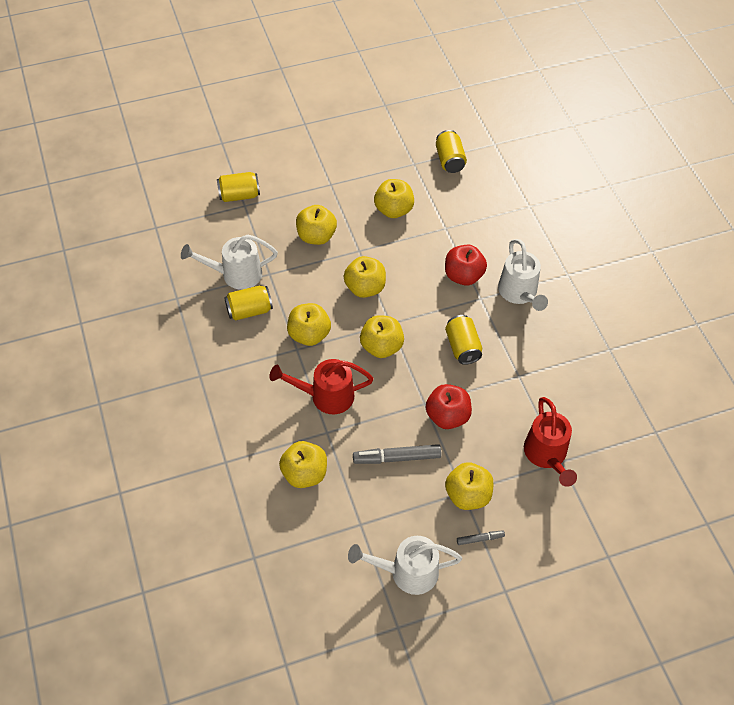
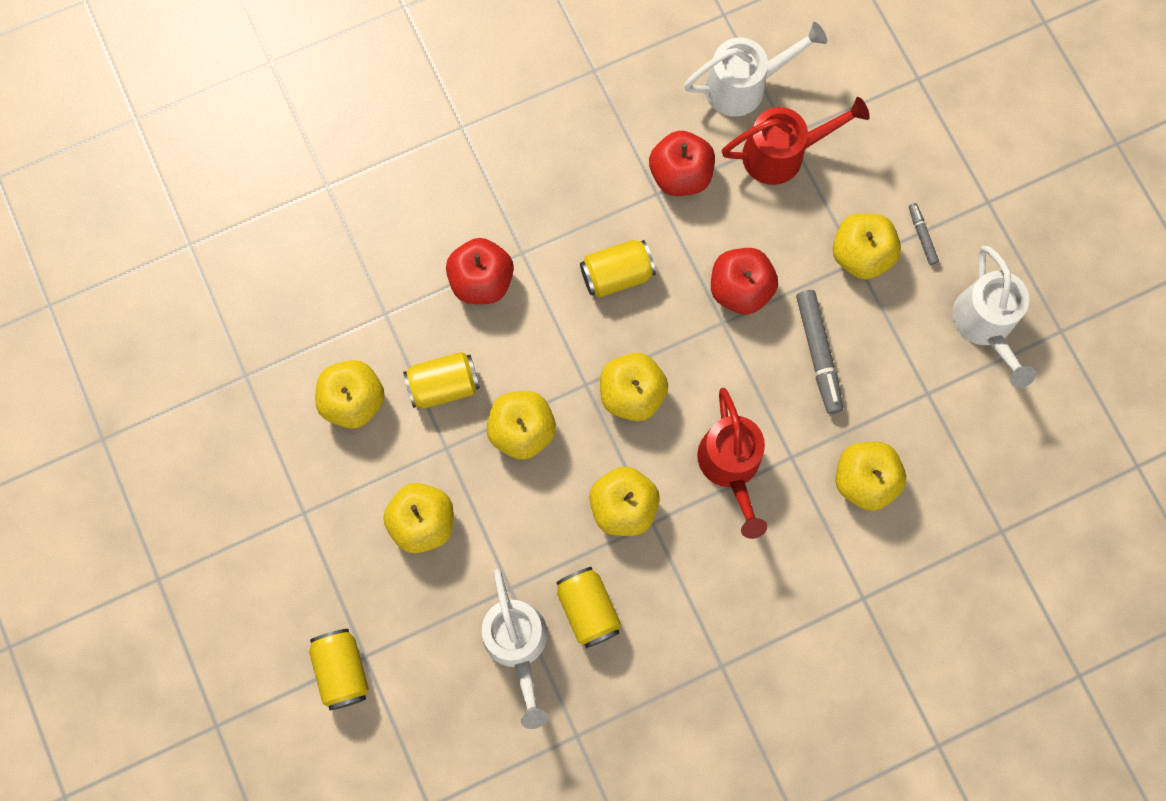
camera: 95 degrees left, 20 degrees up
(449, 160) = (233, 317): yellow can -> yellow can (444, 385)
(519, 293) = (507, 196): white watering can -> white watering can (745, 85)
(532, 390) = (680, 175): none -> red apple

